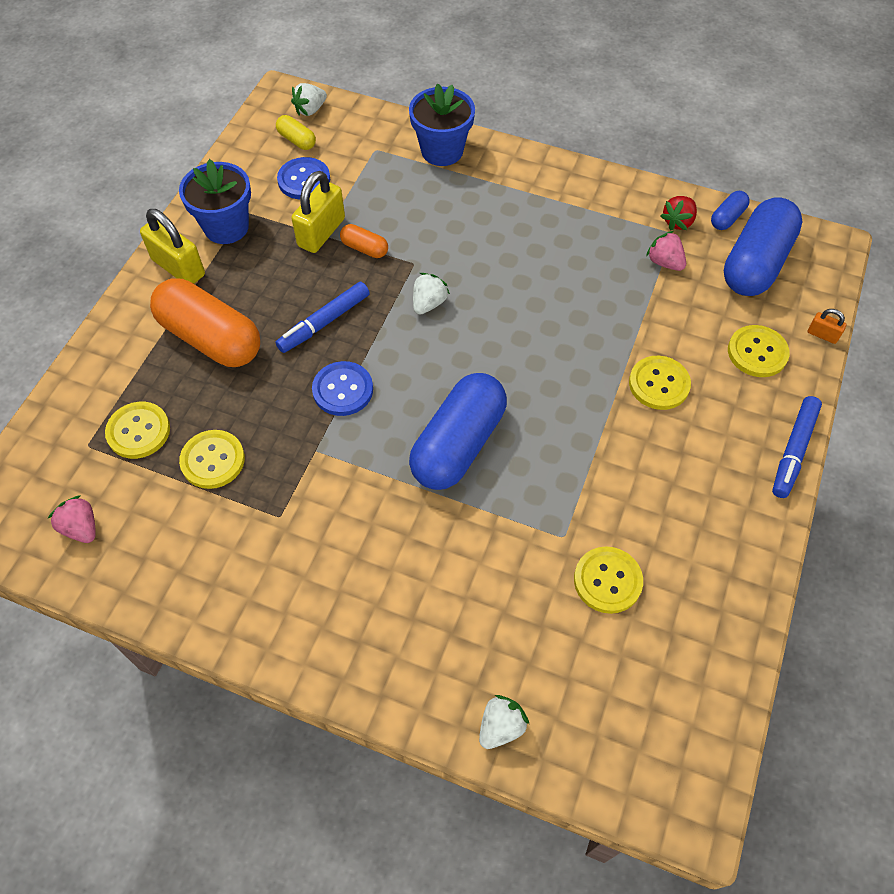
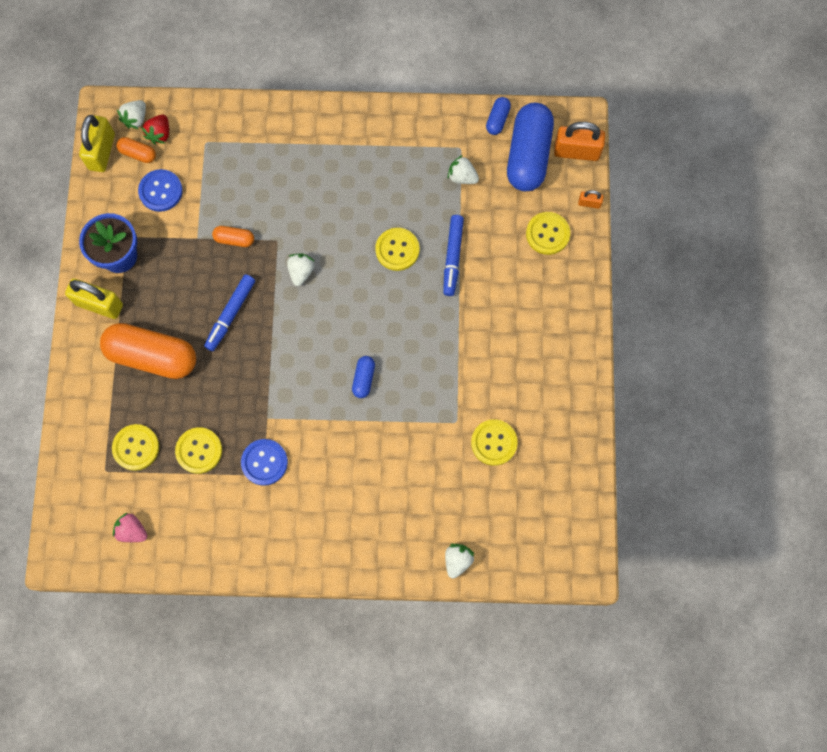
camera: 20 degrees left, 15 degrees up
(297, 140) = (138, 154): yellow capsule -> orange capsule
(321, 232) = (195, 236): yellow padlock -> yellow padlock (102, 152)
(343, 390) = (267, 365): blue button -> blue button (264, 462)
(442, 151) = (259, 126): blue flower pot -> none
(458, 444) = (363, 379): blue capsule -> blue capsule, size x0.45
(659, 384) = (486, 283): yellow button -> yellow button (397, 250)
(664, 262) = (462, 177): pink strawberry -> white strawberry
(678, 222) = (462, 136): red strawberry -> red strawberry (160, 134)
(793, 451) = (590, 305): blue marker -> blue marker (453, 257)
(819, 276) = (576, 151): none -> orange padlock

